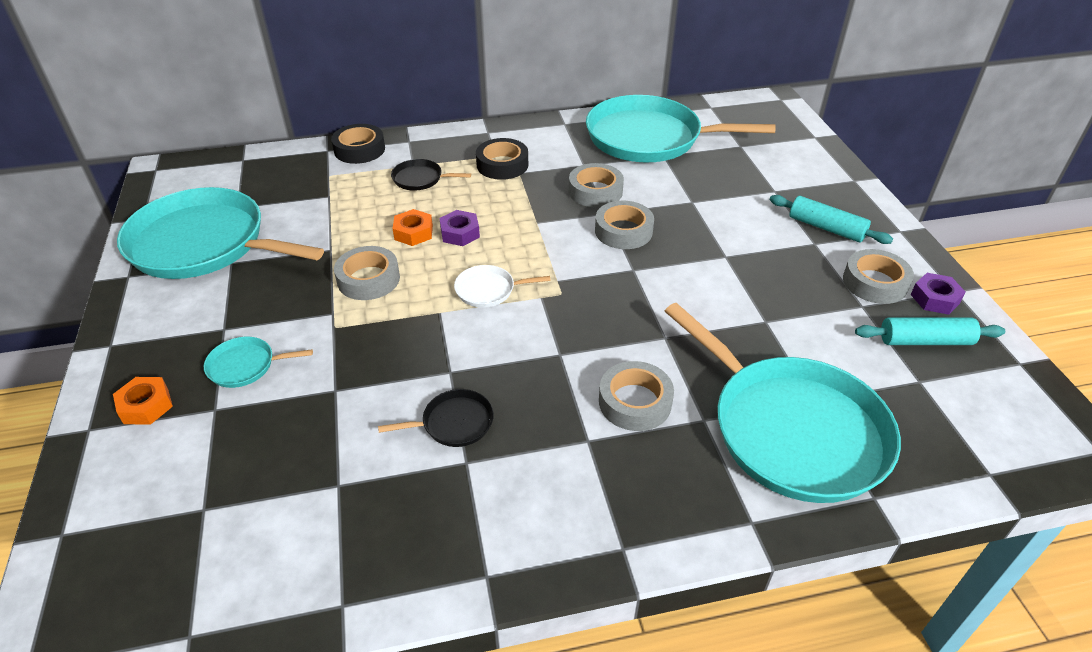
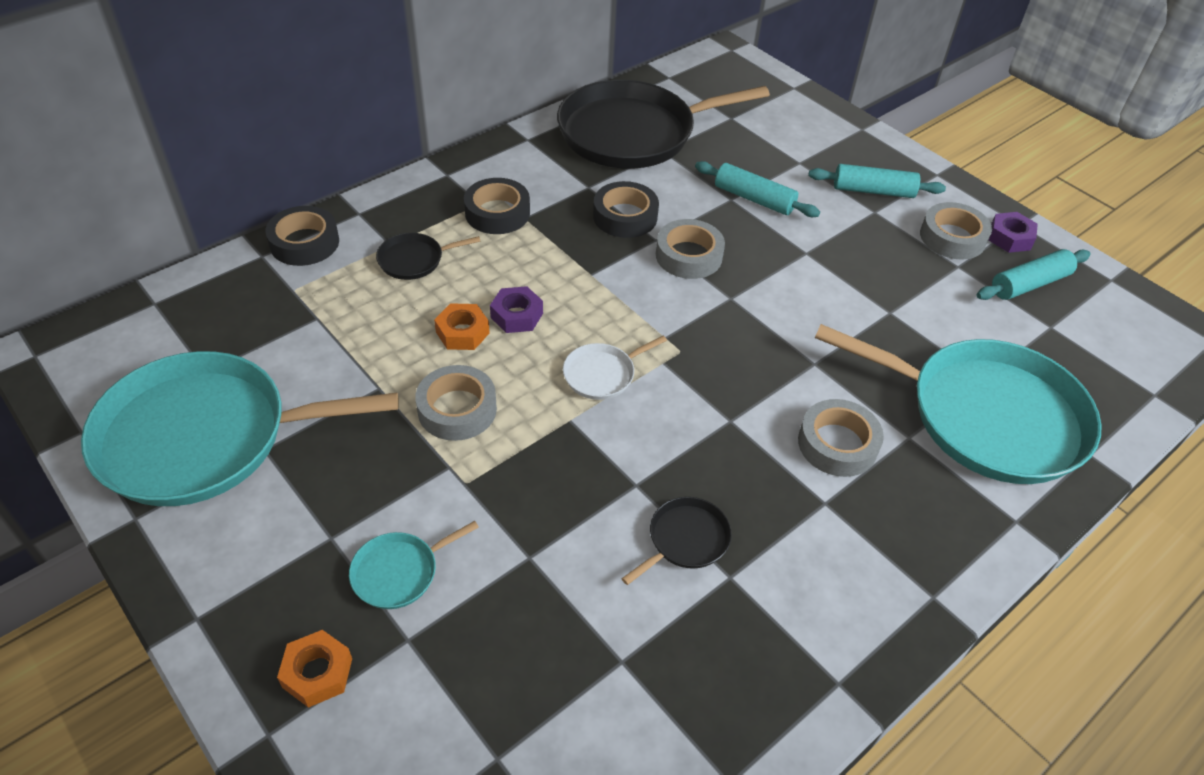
camera: 30 degrees left, 5 degrees up
(595, 191) = (625, 216): grey tape -> black tape
(649, 138) = (633, 133): turquoise pan -> black pan
(712, 206) = (754, 199): none -> turquoise rolling pin

